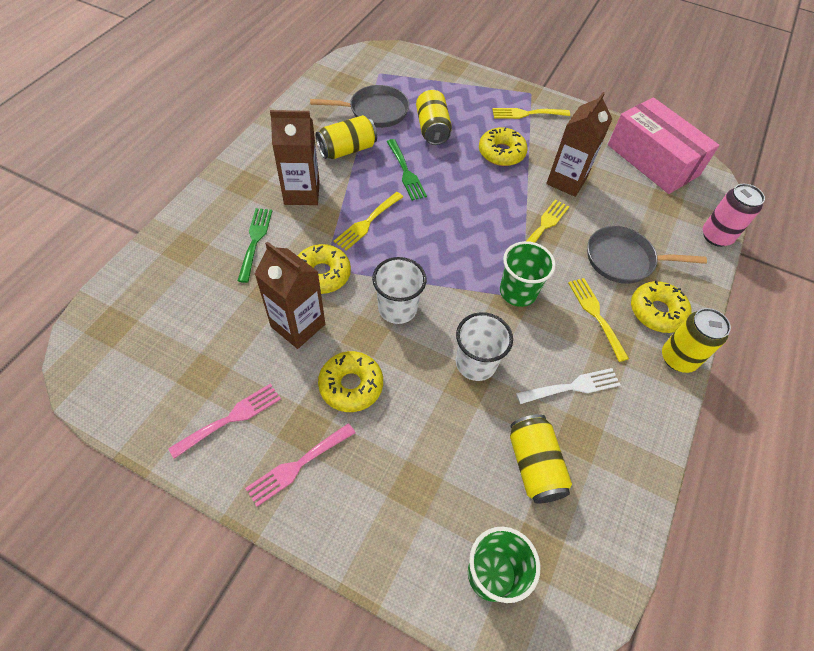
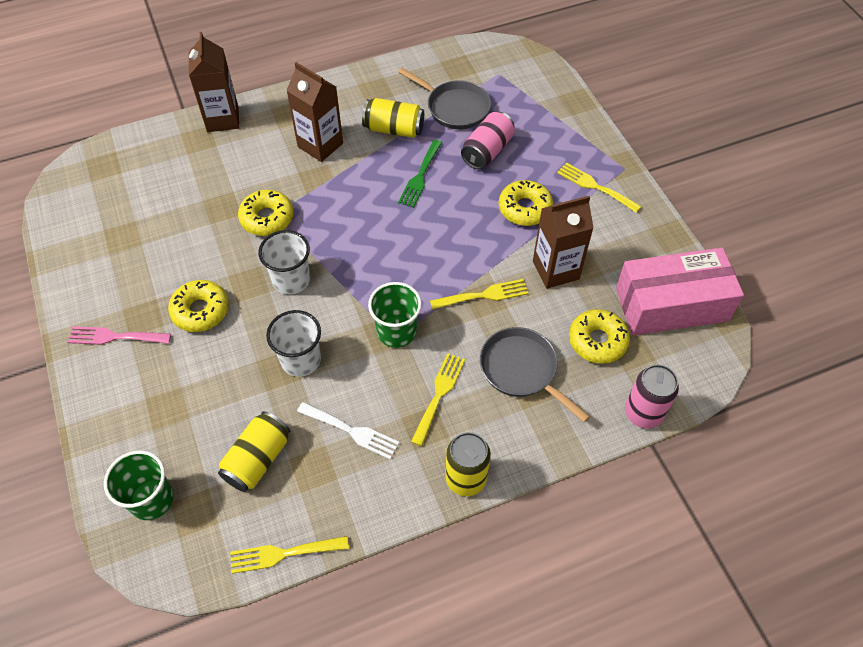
camera: 45 degrees right, 0 degrees up
(231, 418) = (109, 277): pink fork -> none
(255, 240) = (248, 162): green fork -> none
(298, 325) = (212, 244): brown carton -> brown carton (222, 119)
(367, 222) = (343, 199): yellow fork -> yellow fork (283, 554)
(432, 129) = (487, 151): yellow can -> pink can
(652, 160) = (671, 304): pink box -> pink box turned 75 degrees clockwise
(656, 312) = (496, 431): yellow donut -> yellow donut (597, 341)

